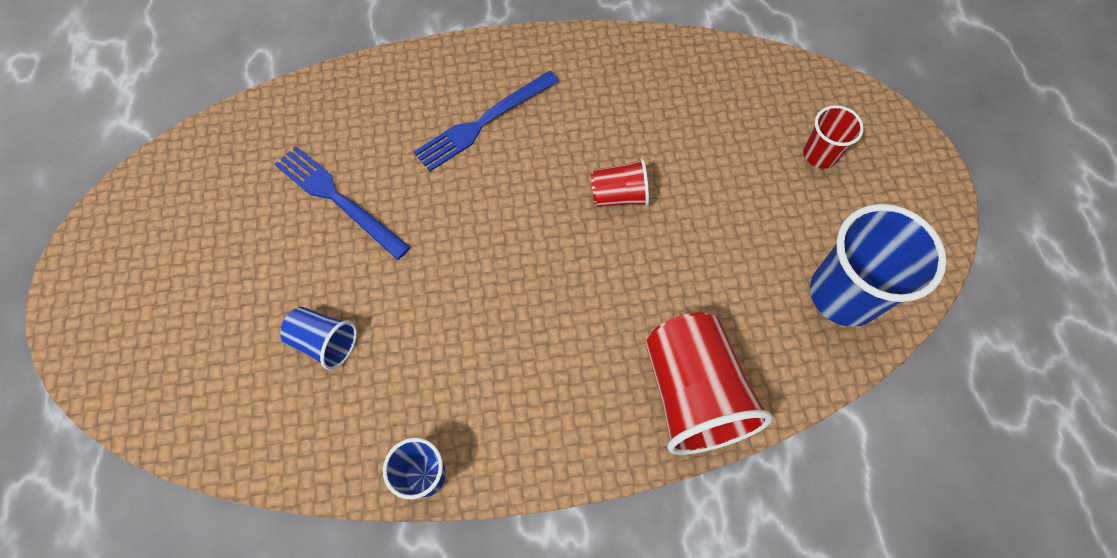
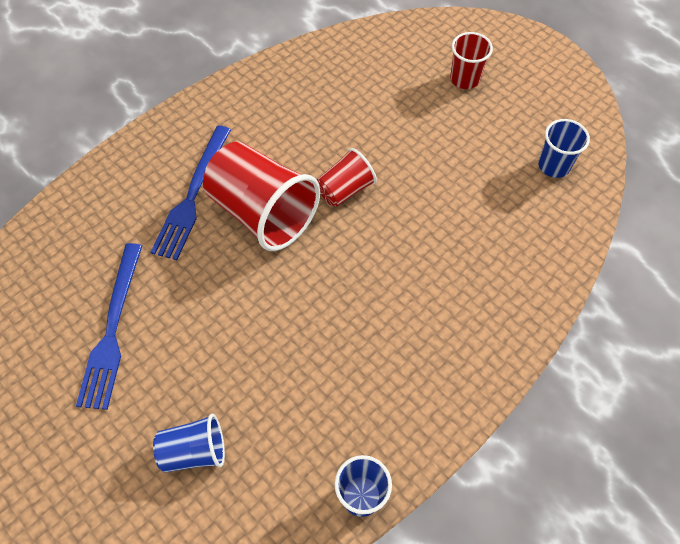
camera: 35 degrees left, 5 degrees down
(338, 199) = (112, 329): blue fork -> blue fork turned 90 degrees counterclockwise
(692, 394) = (509, 299): red cup -> red cup (263, 212)
(844, 294) = (553, 166): blue cup -> blue cup, size x0.53

